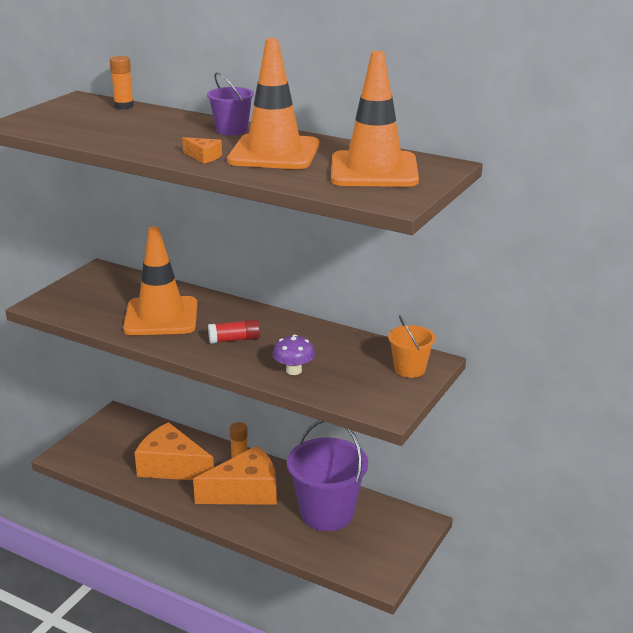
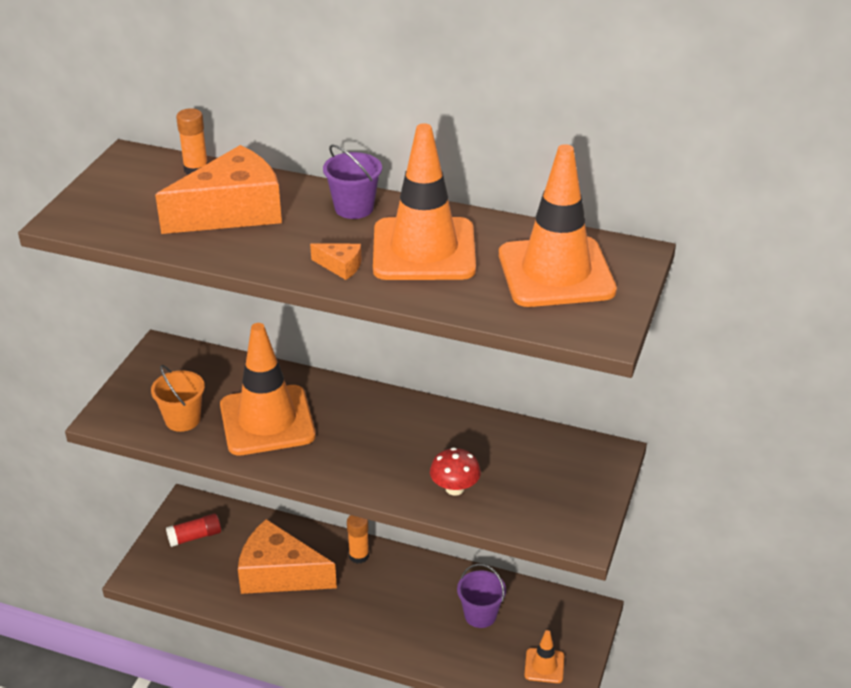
camera: 10 degrees left, 10 degrees up
(234, 340) = (369, 447): red glue stick -> red glue stick (195, 536)
(245, 491) = (377, 597): orange cheese -> orange cheese (232, 212)
(293, 370) = (454, 488): purple mushroom -> red mushroom
(327, 513) = (480, 615): purple bucket -> purple bucket, size x0.52
(370, 555) = (544, 666): none -> orange traffic cone
(409, 369) = (588, 469): orange bucket -> orange bucket (182, 419)

